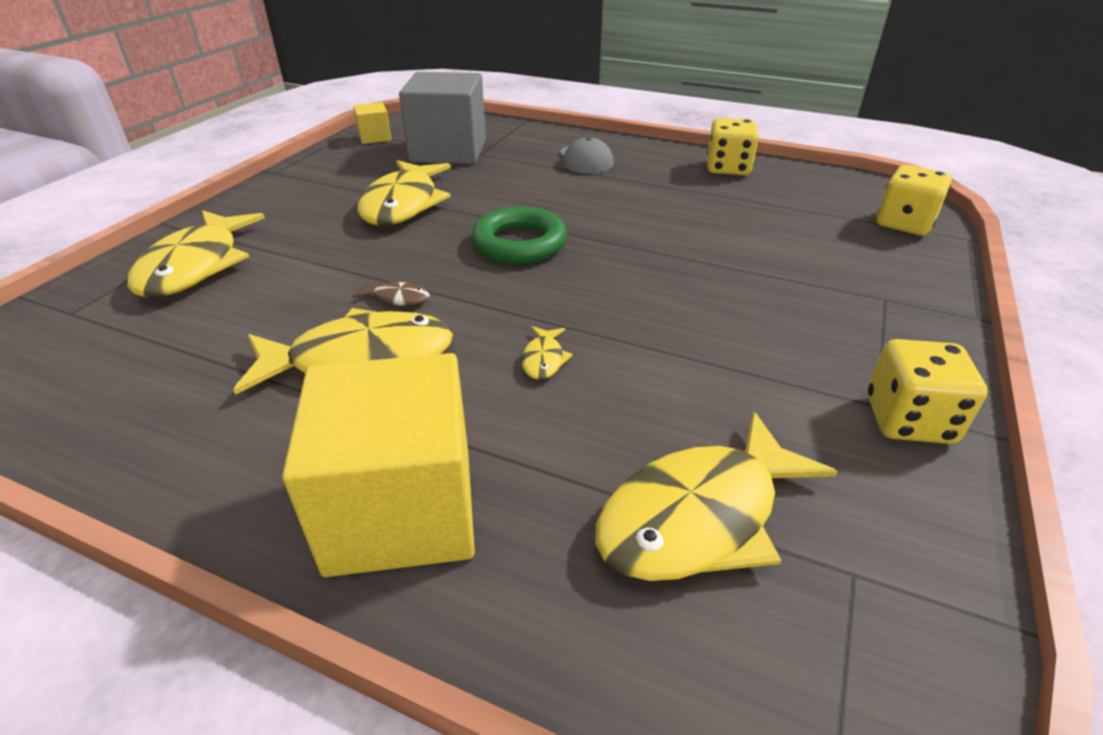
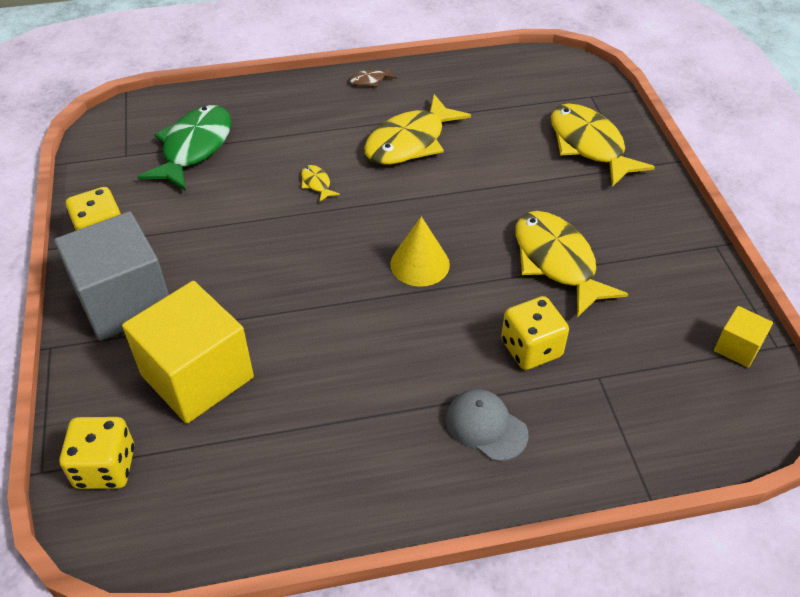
camera: 145 degrees right, 10 degrees up
(397, 298) = (441, 182): brown fish -> brown fish (370, 80)
(401, 509) = (314, 101): yellow cube -> yellow cube (197, 376)
(448, 151) = (634, 363): grey cube -> grey cube (124, 301)
(519, 243) = (420, 264): green ring -> yellow cone
(699, 516) = (194, 148): yellow fish -> green fish
(728, 168) = (322, 496): yellow dice -> yellow dice (531, 348)

